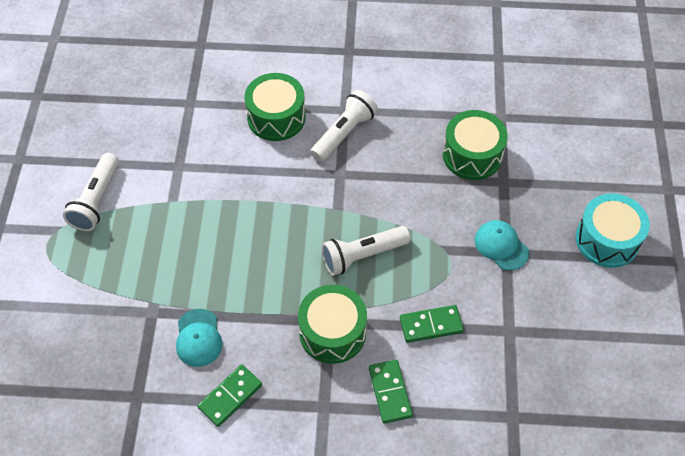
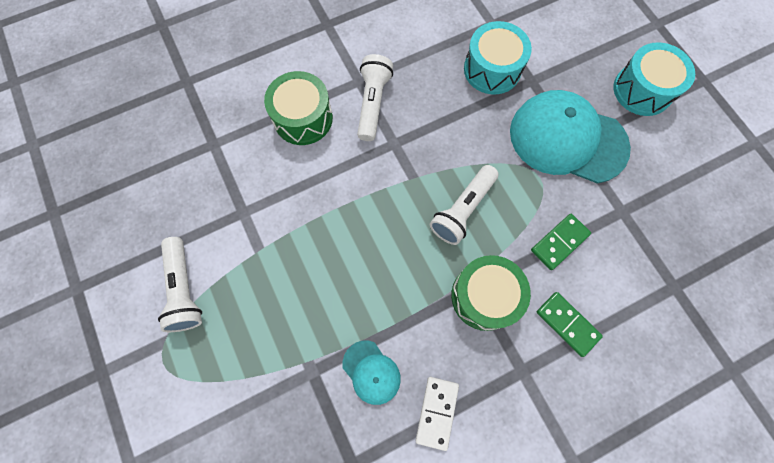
camera: 30 degrees left, 15 degrees up
(230, 396) = (437, 412): green domino -> white domino
(472, 155) = (492, 69): green drum -> turquoise drum
(501, 246) = (567, 139): turquoise cap -> turquoise cap, size x2.12

